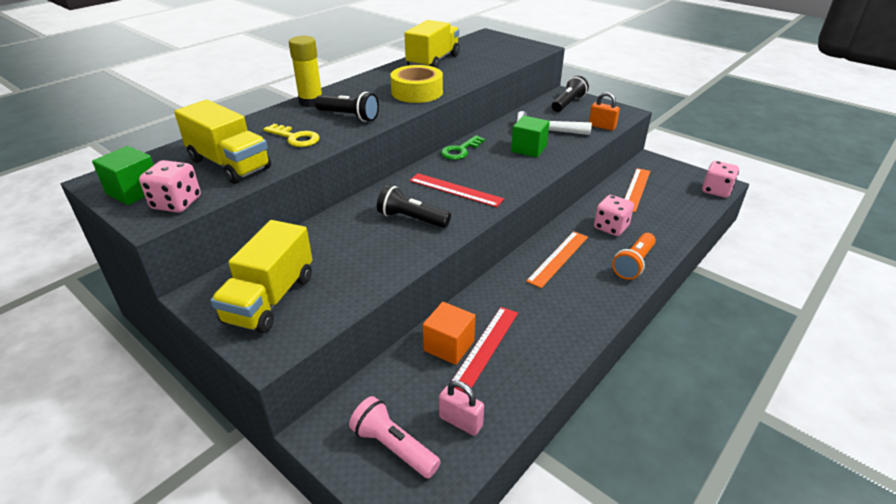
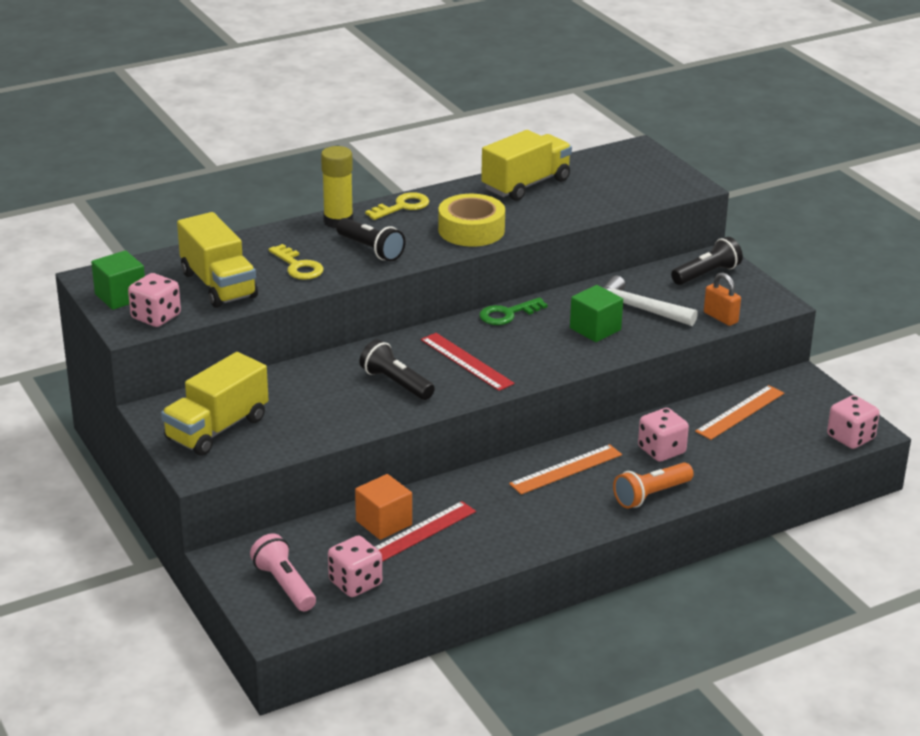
camera: 20 degrees right, 5 degrees down
(355, 86) = (402, 206): none -> yellow key
(460, 422) = (355, 583): pink padlock -> pink dice

